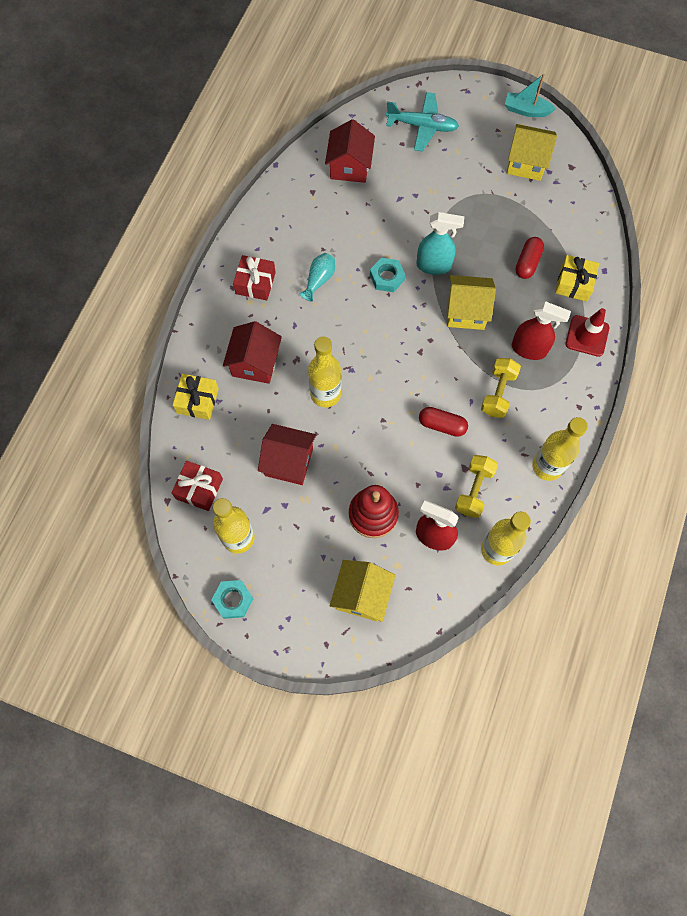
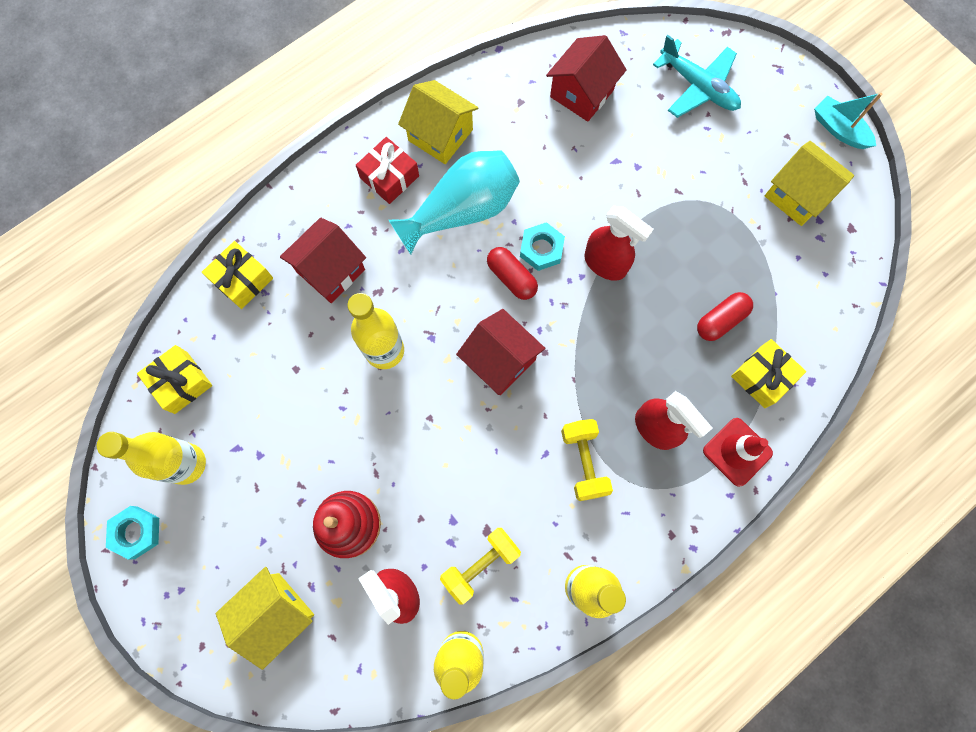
camera: 30 degrees right, 5 degrees up
(199, 489) = (181, 382): red gift -> yellow gift
(288, 462) = (295, 407): red house -> red house (500, 360)
(319, 280) = (462, 211): turquoise vase -> turquoise vase, size x2.03
(434, 265) = (605, 264): turquoise spray bottle -> red spray bottle
(442, 425) = (493, 463): red capsule -> red capsule (511, 278)
(466, 311) = (608, 340): yellow house -> yellow house (440, 135)
(498, 393) = (583, 462): yellow dumbbell -> yellow dumbbell turned 60 degrees counterclockwise

